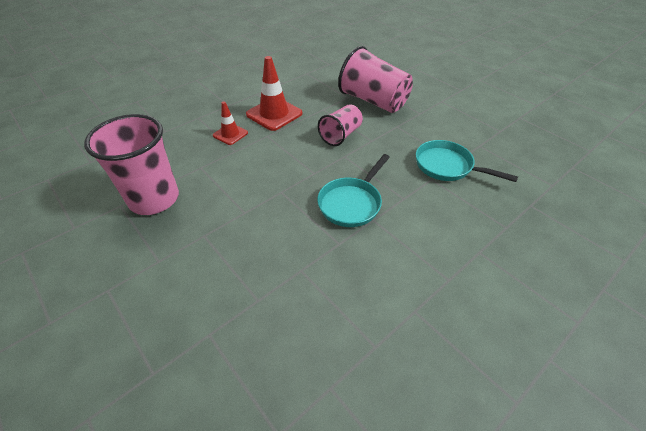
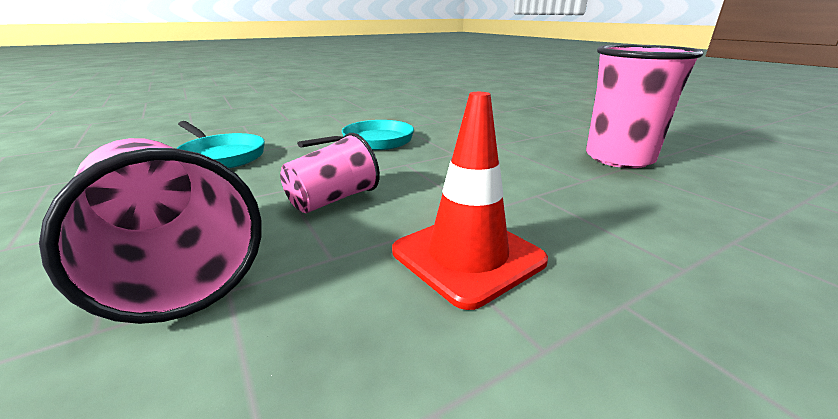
camera: 170 degrees left, 20 degrees down
(230, 134) = (562, 220): red traffic cone -> none

